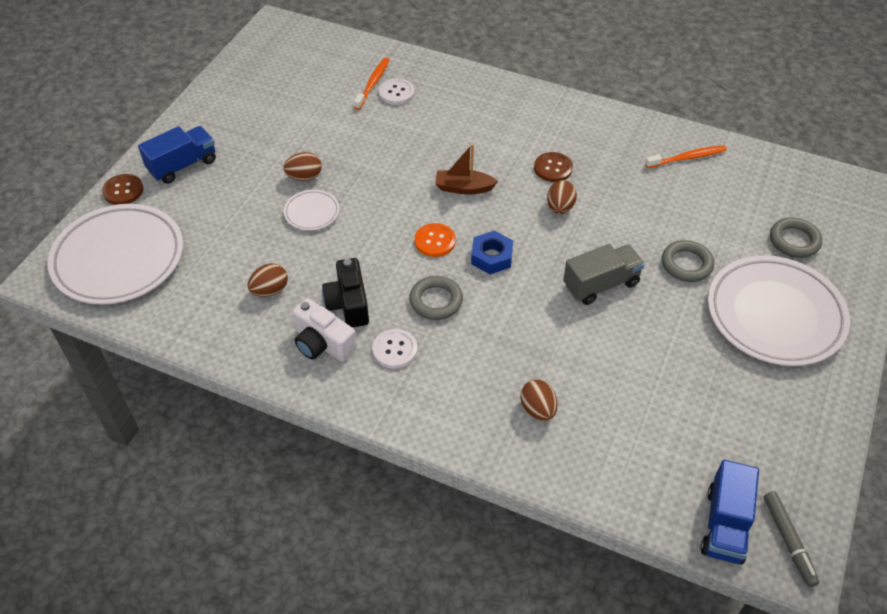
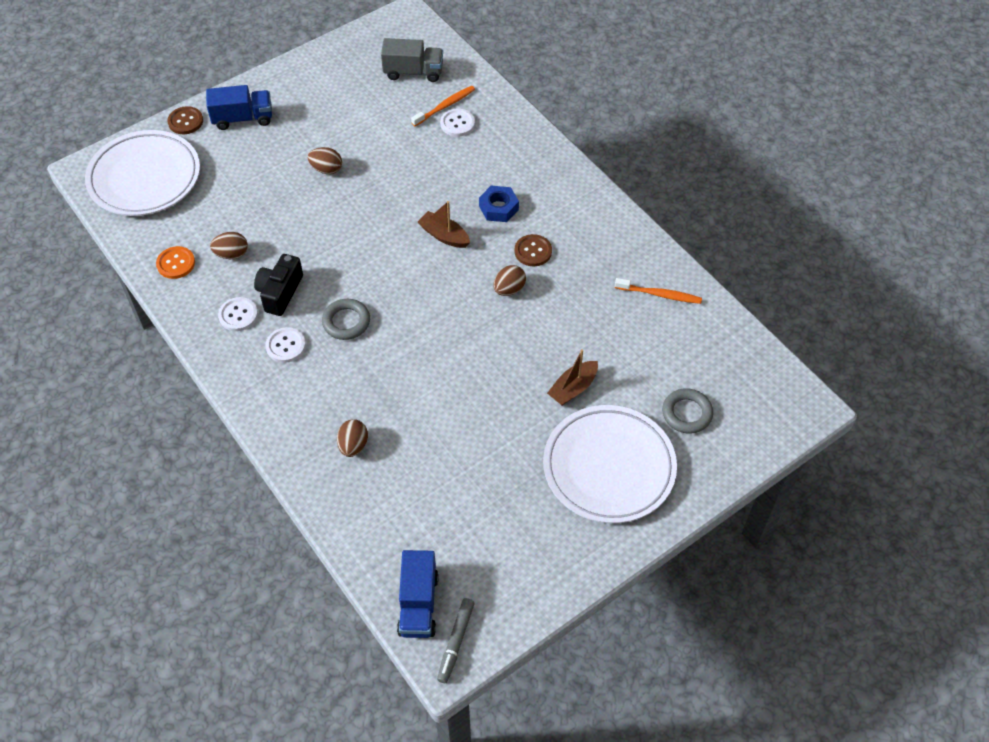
camera: 30 degrees right, 5 degrees up
(312, 212) = (309, 203): white plate -> none
(322, 343) = (238, 315): white camera -> white button
(435, 241) = (384, 271): orange button -> orange button (176, 263)
(491, 257) = (418, 306): blue nut -> blue nut (498, 208)
(601, 284) = (486, 371): grey truck -> grey truck (413, 72)
(686, 264) = (573, 388): grey ring -> brown boat
(724, 525) = (418, 604): blue truck -> blue truck turned 45 degrees counterclockwise

